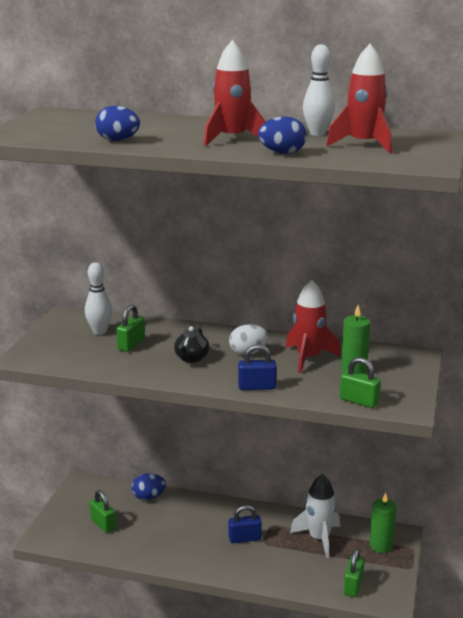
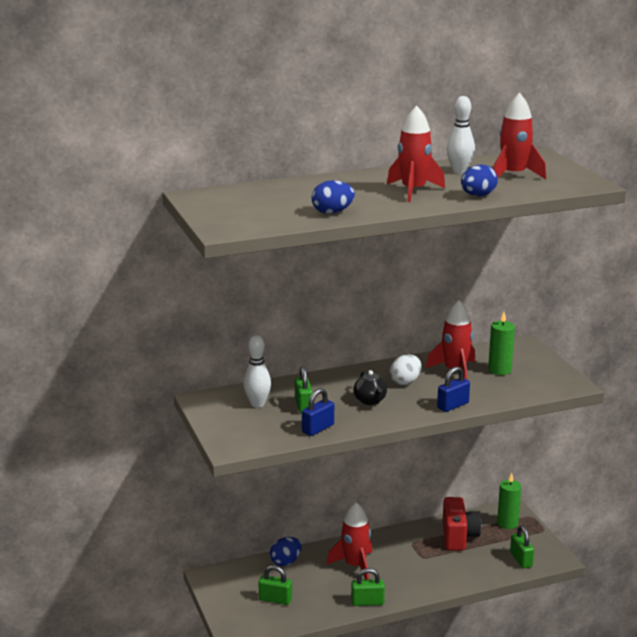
camera: 35 degrees left, 0 degrees up
(198, 524) = (355, 566): none -> red rocket
(244, 538) = (404, 561): blue padlock -> blue padlock (318, 429)
(319, 538) = (458, 537): white rocket -> red camera
(359, 401) = (536, 391): green padlock -> green padlock (367, 602)

